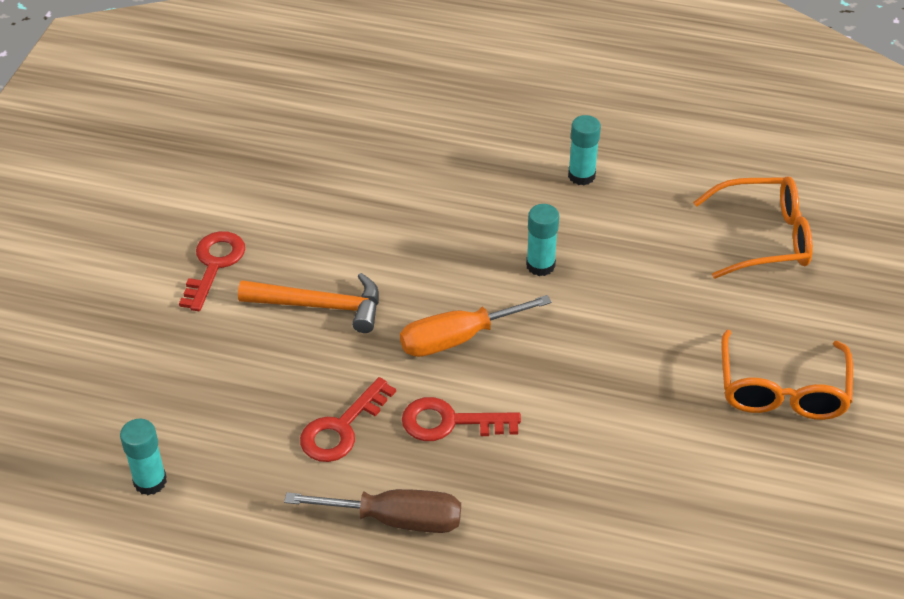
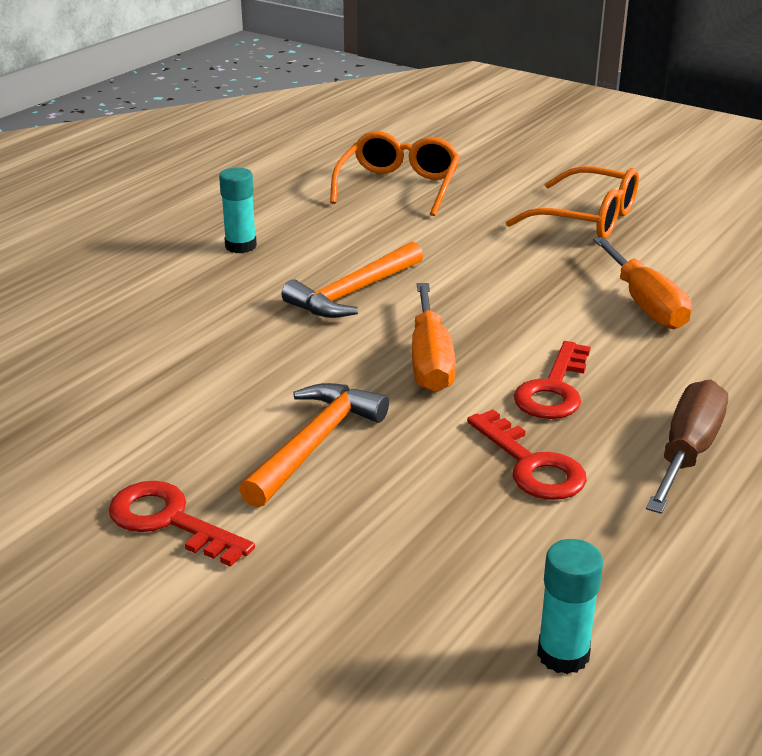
camera: 70 degrees left, 15 degrees down
(540, 265) = (353, 293): turquoise glue stick -> orange hammer
(625, 461) = (645, 304): none -> orange screwdriver

